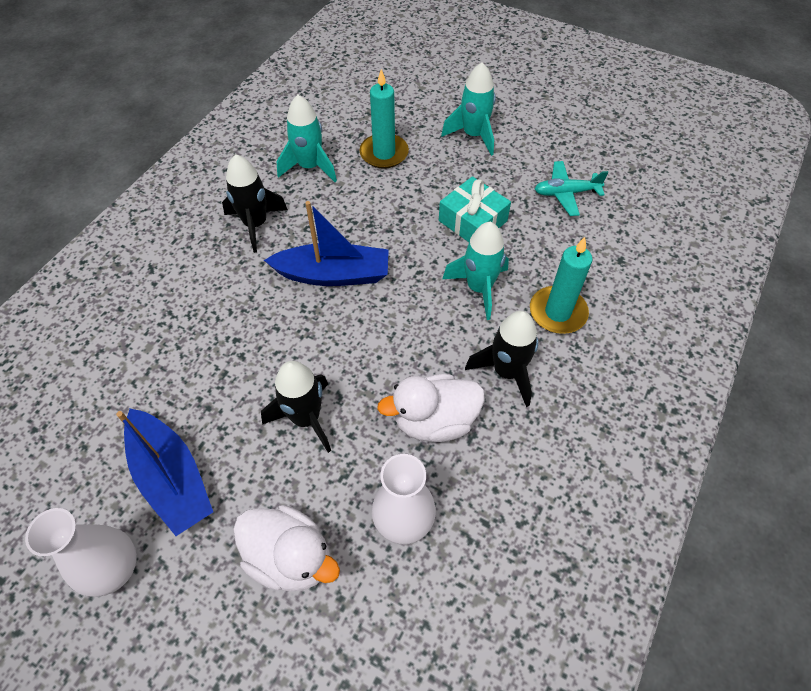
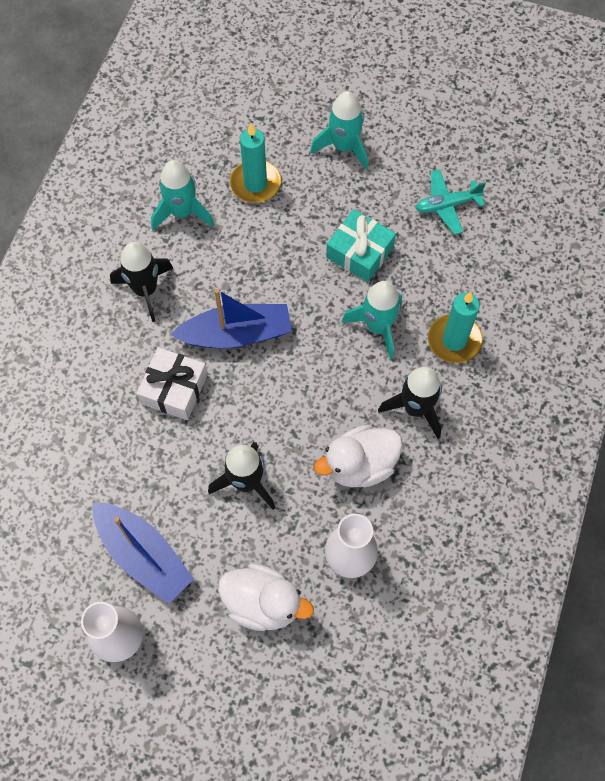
camera: 10 degrees left, 10 degrees up
(256, 315) = (174, 389): none -> white gift

